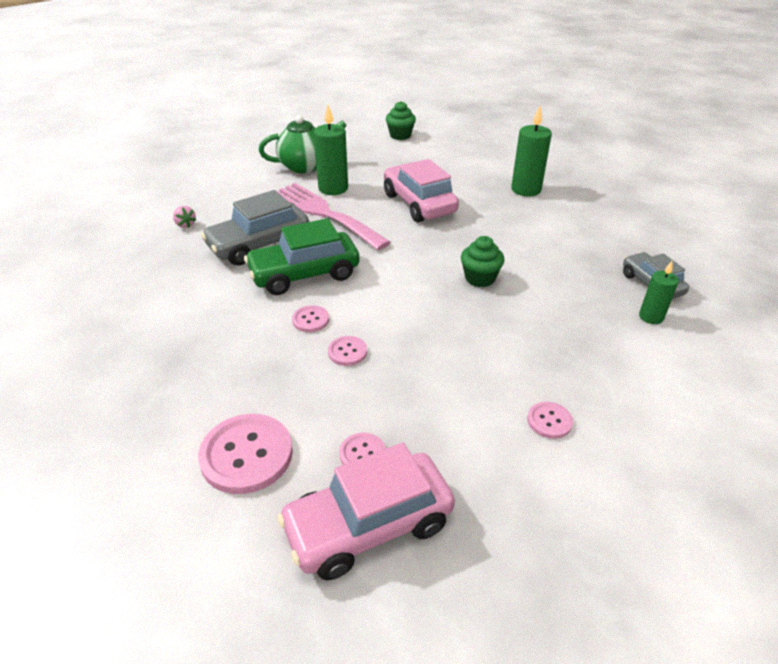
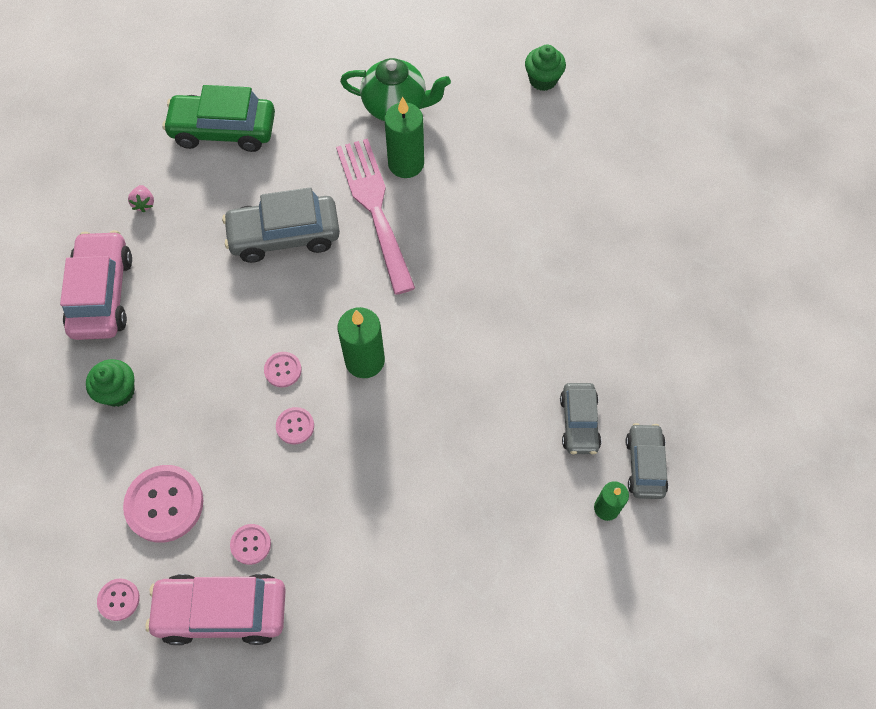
camera: 25 degrees right, 25 degrees up
(185, 224) = (226, 171): pink strawberry -> pink strawberry (144, 203)
(304, 274) = (307, 301): green car -> green car (223, 130)
(419, 204) = (485, 230): pink car -> pink car (102, 294)
(480, 278) = (474, 380): green cupcake -> green cupcake (118, 391)
(526, 190) = (625, 252): green candle -> green candle (365, 360)
(549, 421) = (419, 583): pink button -> pink button (119, 600)
(581, 277) = (579, 422): none -> grey car

